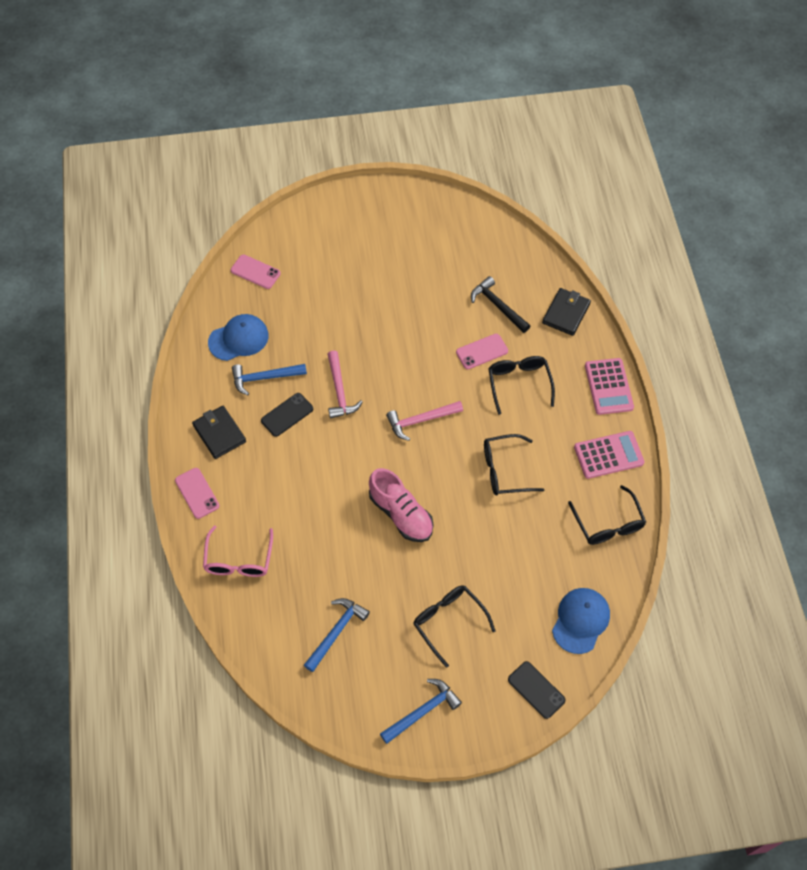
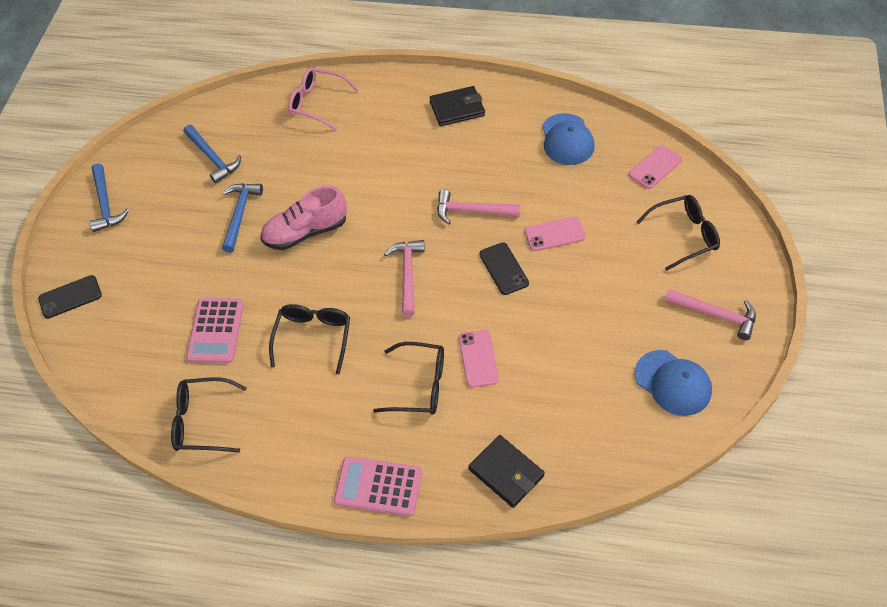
camera: 110 degrees right, 5 degrees down
(197, 493) = (398, 84): pink phone -> pink phone (554, 234)
(264, 378) = (510, 152): blue hammer -> blue hammer (240, 214)
(287, 415) = (459, 163): black phone -> black phone (503, 269)
(392, 215) = (715, 315): none -> pink hammer
(448, 622) = (175, 244): black glasses -> black glasses (684, 235)
(498, 306) = (541, 395): black hammer -> none
(580, 620) = (113, 357): blue cap -> blue cap (673, 383)
(608, 455) = (285, 452): pink calculator -> pink calculator (216, 331)

